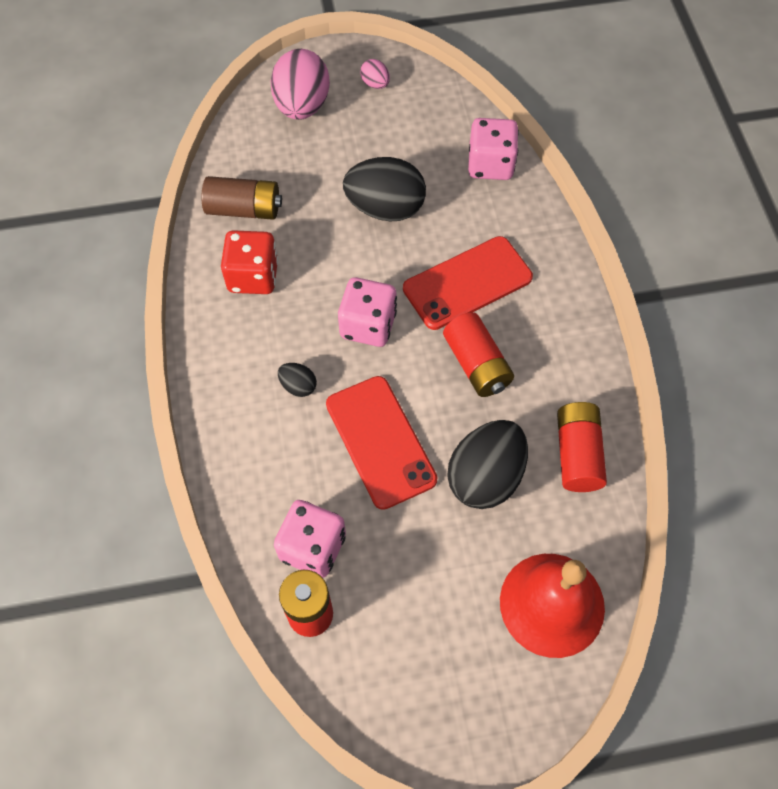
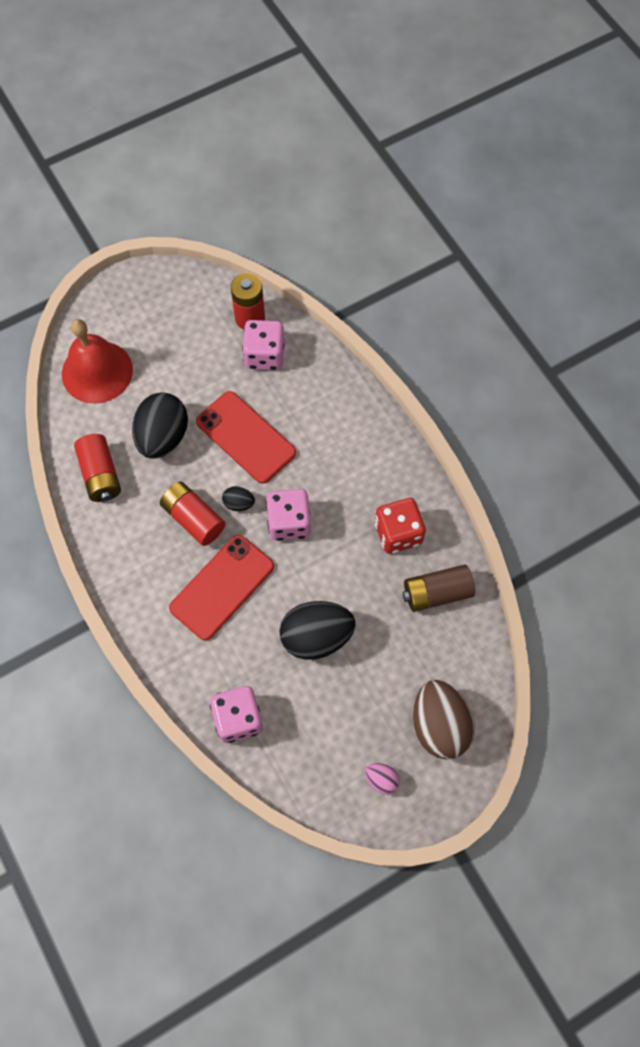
camera: 160 degrees right, 5 degrees up
(298, 386) = (321, 457): black egg -> black egg (239, 503)
(302, 106) = (439, 725): pink egg -> brown egg

